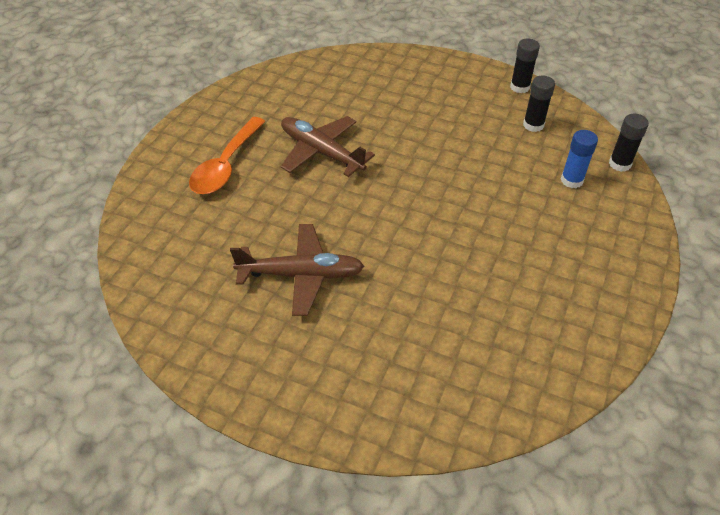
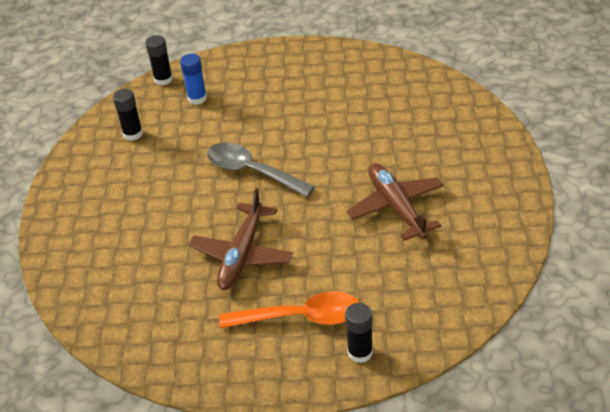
camera: 110 degrees left, 5 degrees down
(426, 188) = (252, 171): none -> grey spoon
(520, 87) = (76, 155): black glue stick -> black glue stick (360, 352)

